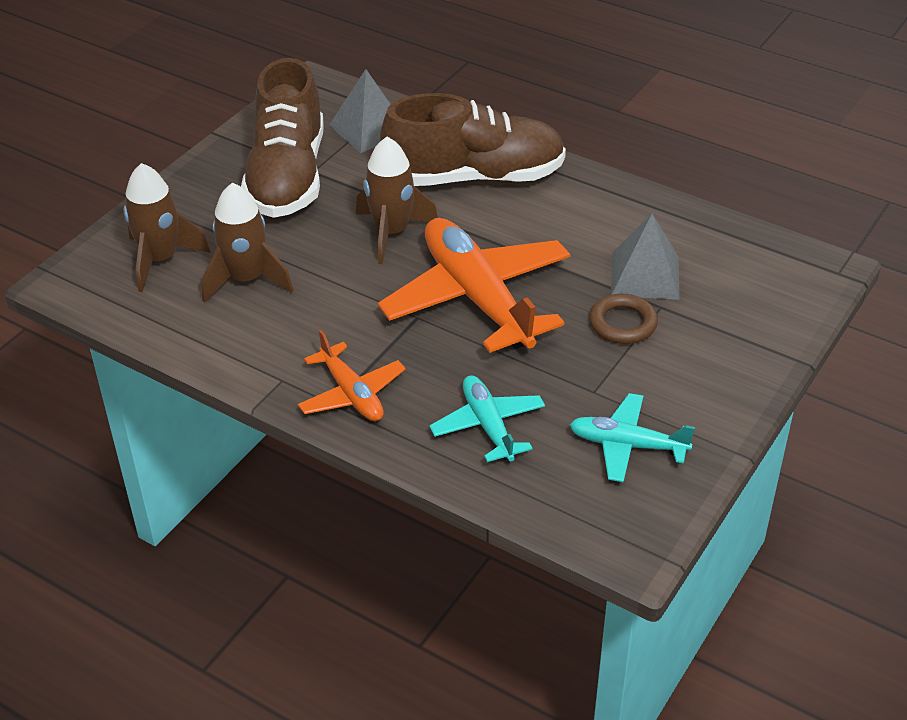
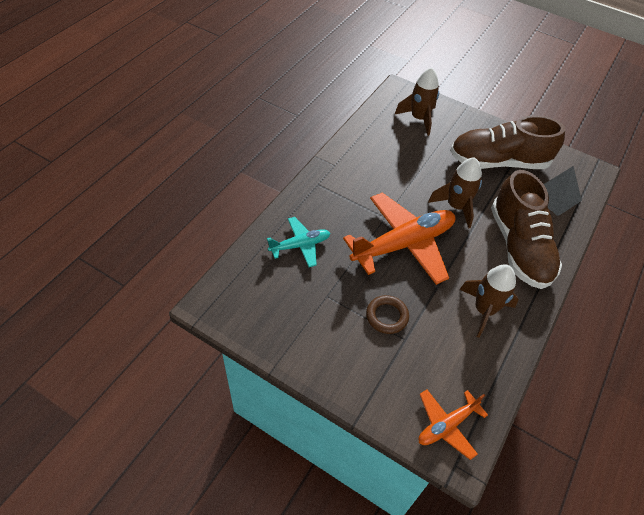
camera: 85 degrees right, 10 degrees up
(246, 280) = (407, 149): brown rocket -> brown rocket (484, 310)
(352, 394) = (324, 191): orange plane -> orange plane (447, 425)
(627, 445) = (282, 309): turquoise plane -> none
(645, 275) = (435, 333): grey pyramid -> none

